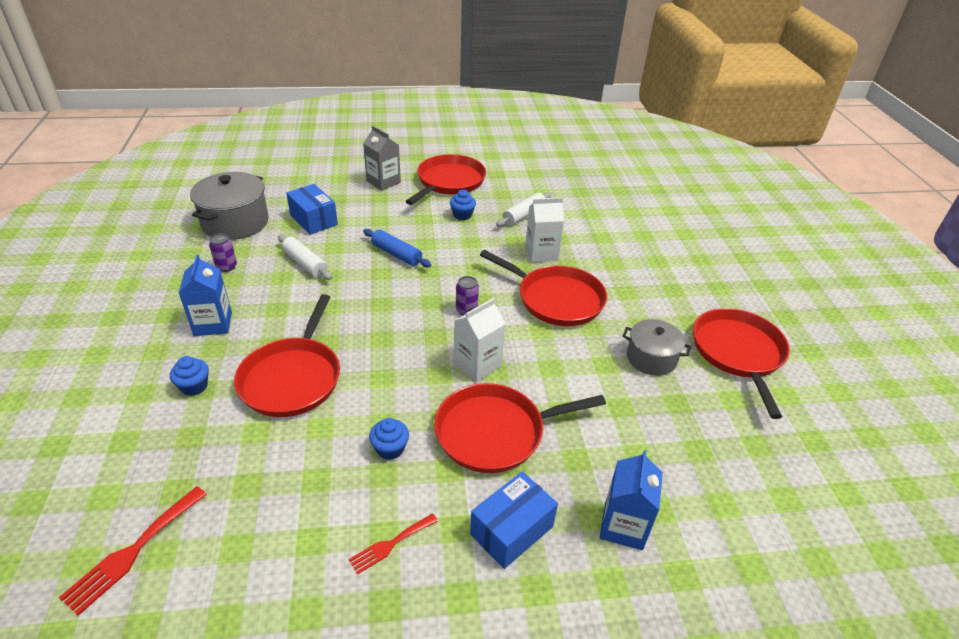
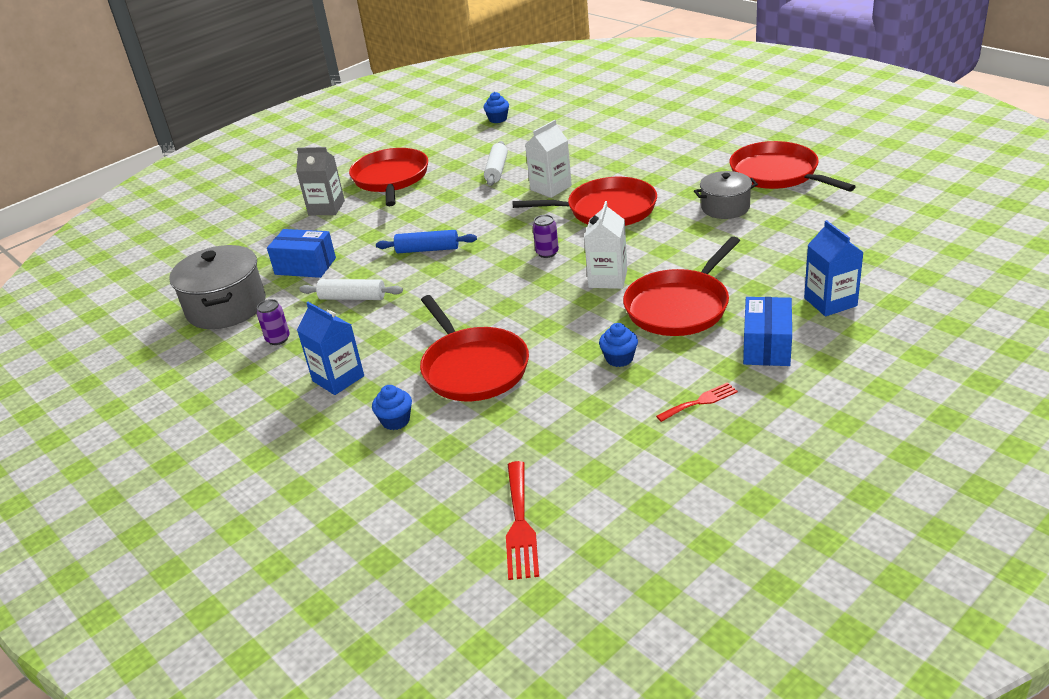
camera: 30 degrees left, 5 degrees down
(390, 544) = (700, 402): red fork -> red fork turned 135 degrees counterclockwise
(462, 215) = (442, 195): blue cupcake -> blue cupcake (498, 119)

